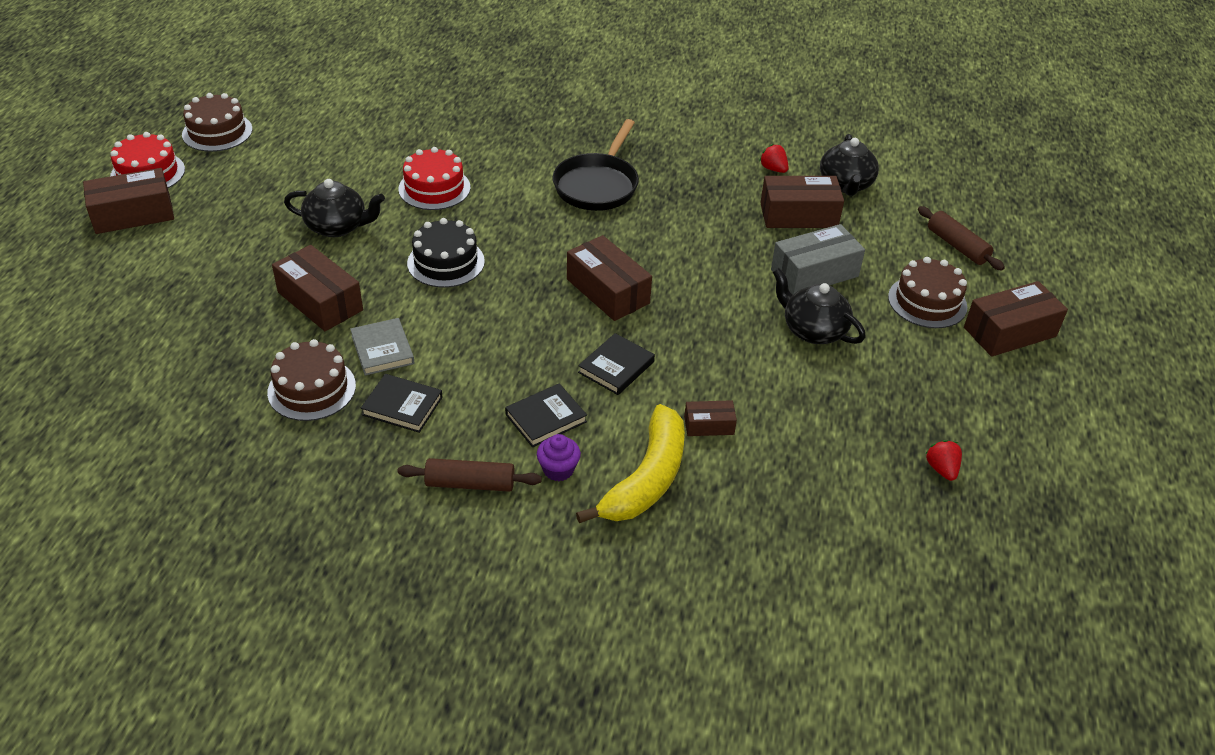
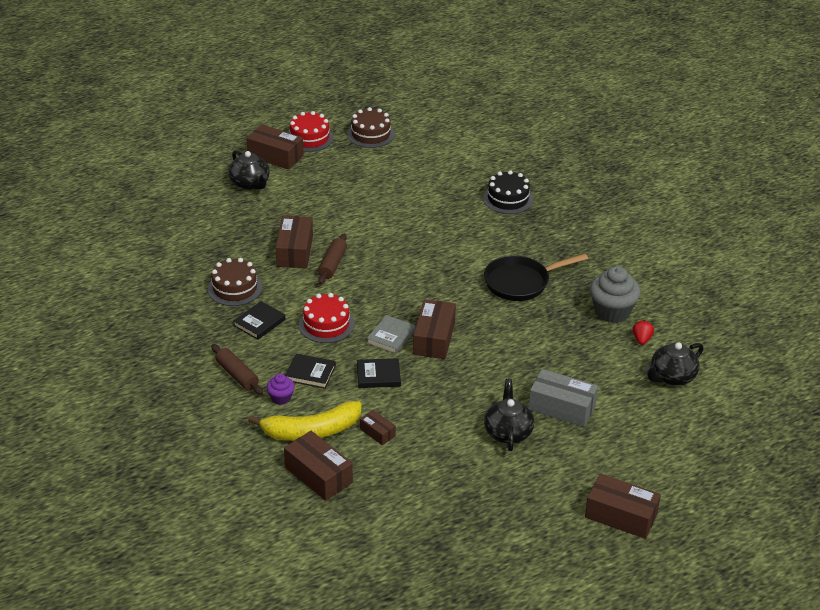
camera: 50 degrees right, 5 degrees down
(338, 227) = (355, 220): black teapot -> black teapot (250, 184)
(382, 349) = (288, 292): grey book -> grey book (391, 337)
(402, 406) = (259, 322): black book -> black book turned 60 degrees clockwise
(434, 188) = (431, 229): red cake -> red cake (326, 324)
(446, 262) = (378, 271): black cake -> black cake (508, 199)
(713, 161) = (612, 312): none -> grey cupcake
(798, 215) = (610, 373): brown box -> brown box (318, 475)
(927, 302) = (601, 467): brown cake -> none
(941, 469) = (456, 539): red strawberry -> none
(957, 246) = (678, 454): brown rolling pin -> brown rolling pin (332, 264)

